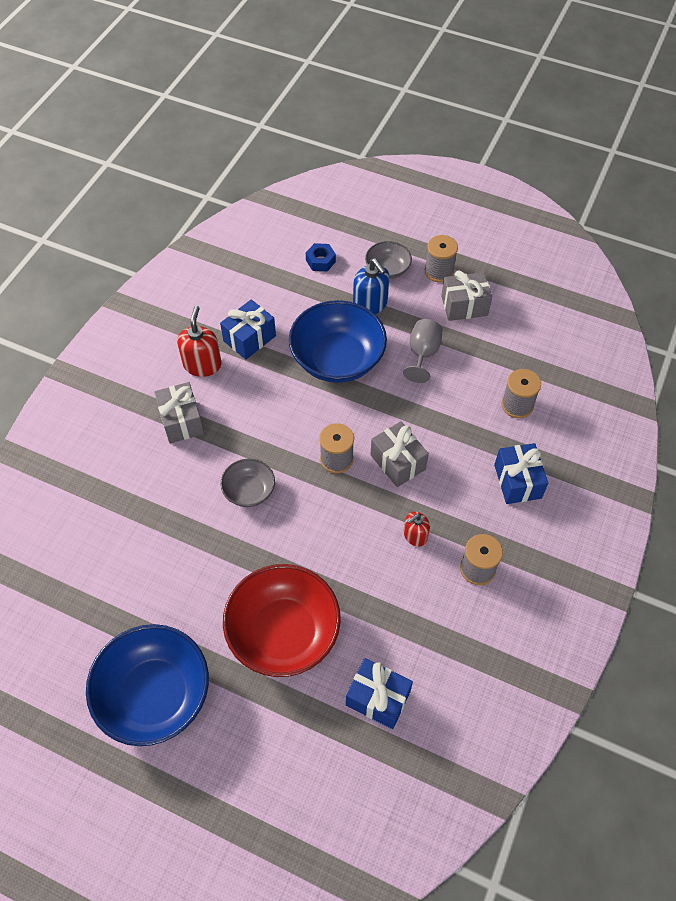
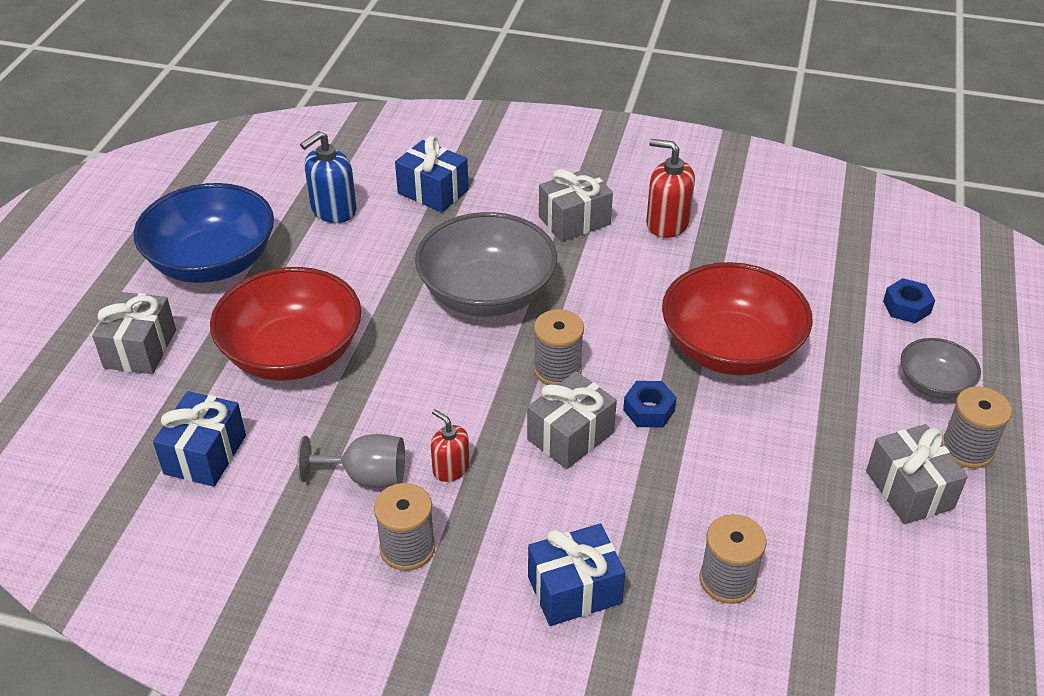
camera: 80 degrees right, 15 degrees down
(202, 364) = (667, 223): red soap dispenser -> red soap dispenser turned 150 degrees counterclockwise
(249, 338) = (728, 257): blue gift -> blue gift (433, 192)
(249, 491) = (487, 294): grey bowl -> grey bowl, size x1.94
(252, 753) = (140, 349): none -> grey gift
(337, 359) = (730, 349): blue bowl -> red bowl
(370, 304) = (851, 372): blue soap dispenser -> blue soap dispenser (333, 210)
(383, 415) = (649, 410): none -> blue nut
(422, 354) = (781, 445): grey goblet -> grey goblet (366, 477)

